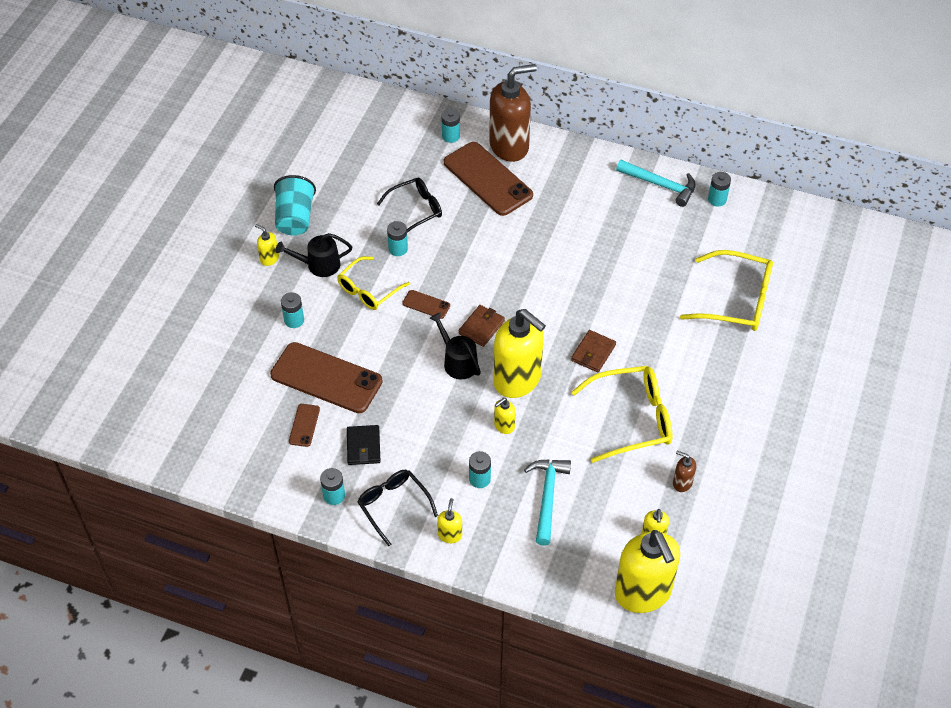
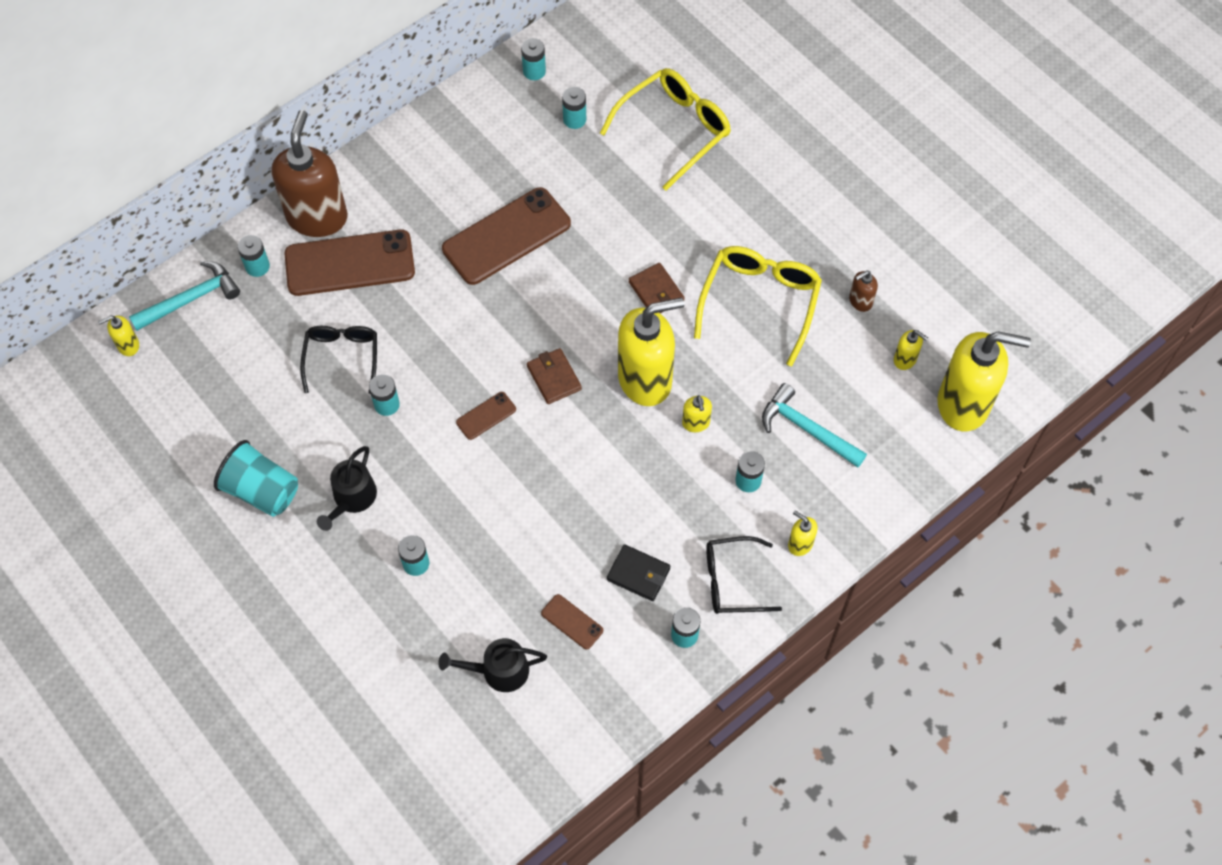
camera: 60 degrees left, 10 degrees up
(269, 258) = (304, 548): yellow soap dispenser -> yellow soap dispenser (128, 345)
(326, 378) = (521, 568): brown phone -> brown phone (507, 237)
(368, 290) = (426, 464): yellow glasses -> none
(458, 361) = (585, 424): black watering can -> black watering can (499, 671)
(660, 185) = (478, 109): turquoise hammer -> turquoise hammer (191, 299)
(696, 240) = (574, 119): none -> turquoise battery

